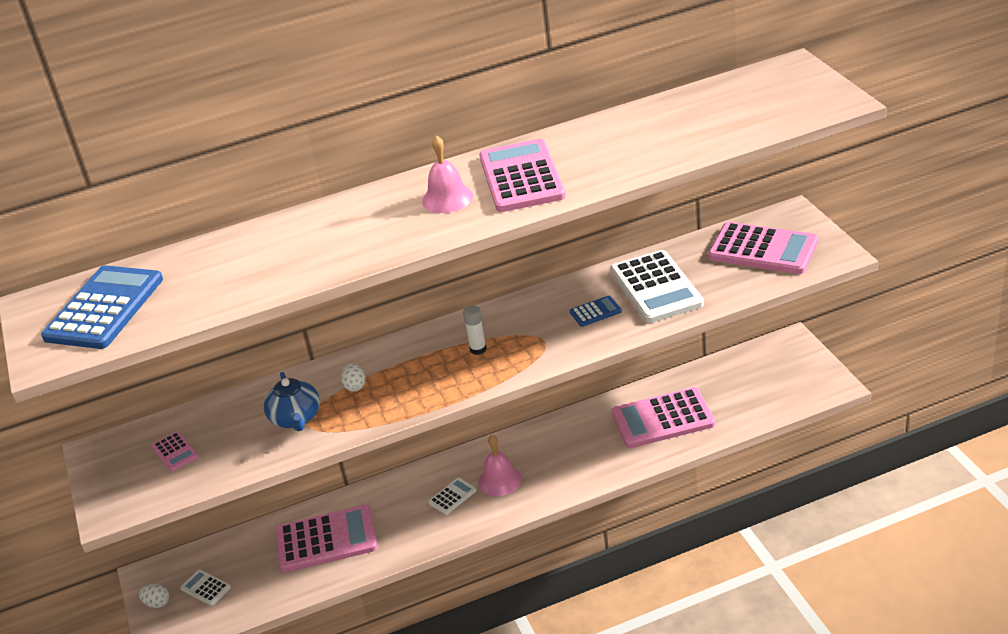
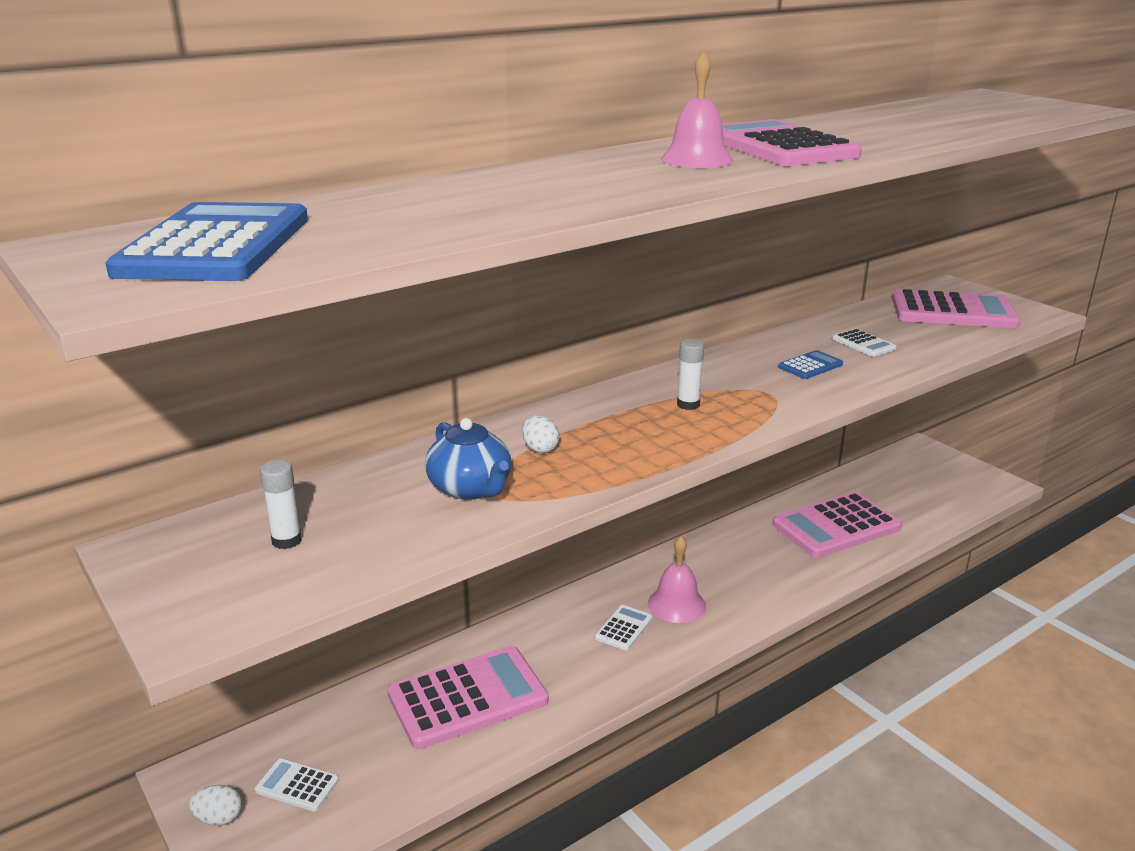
camera: 20 degrees left, 10 degrees down
(175, 452) = (286, 541): pink calculator -> white glue stick
(656, 287) = (863, 344): white calculator -> white calculator, size x0.46

